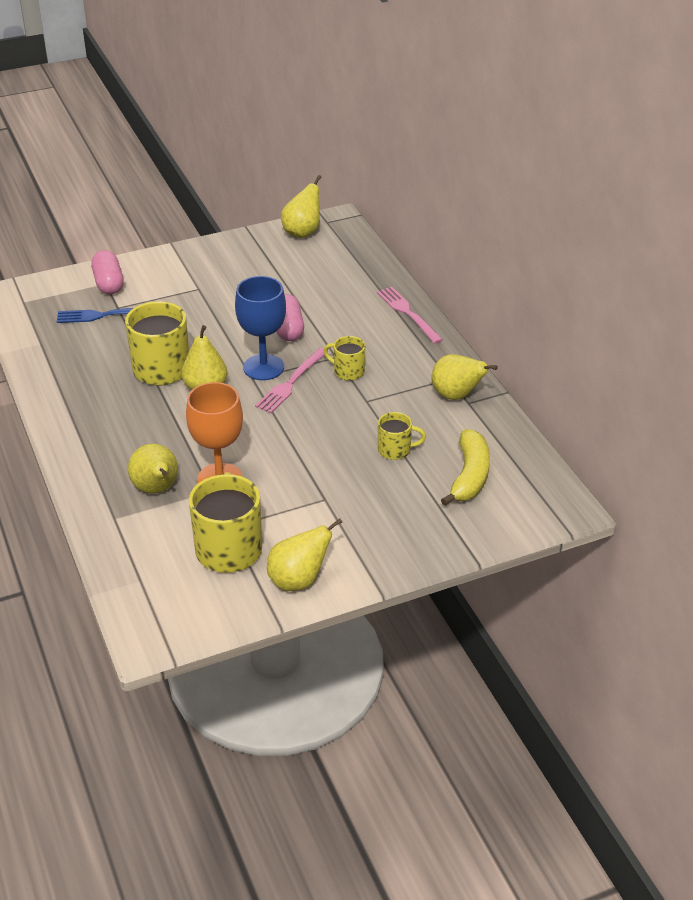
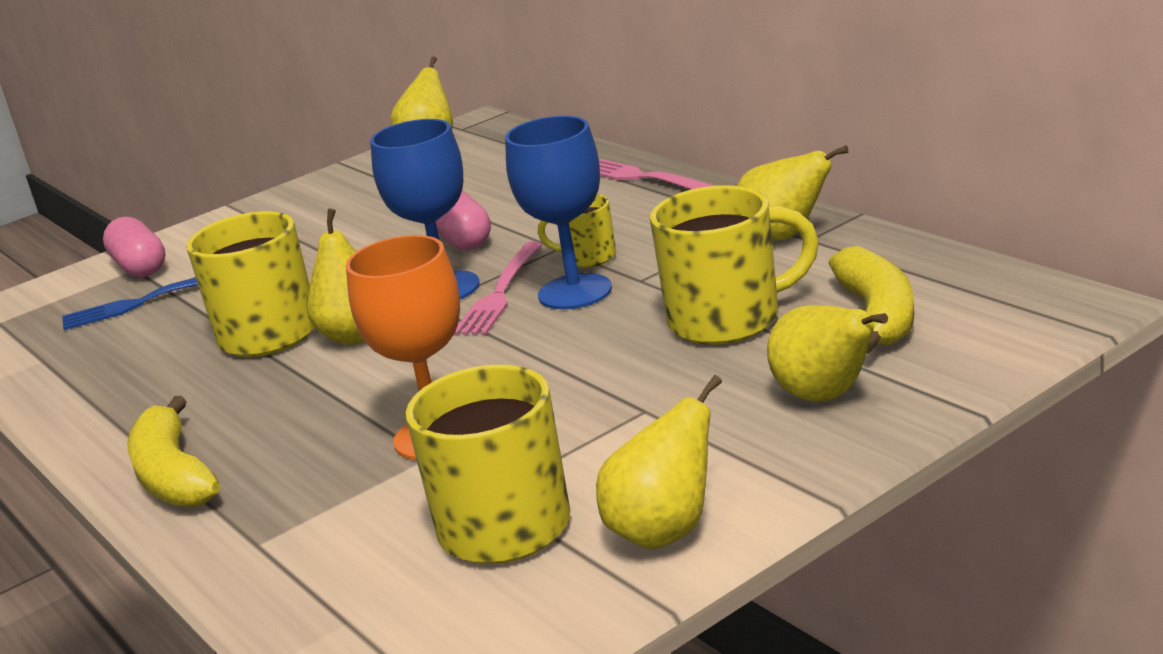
camera: 10 degrees left, 15 degrees down
(87, 457) = (174, 475): none -> yellow banana
(156, 489) = (323, 481): yellow pear -> yellow pear (826, 396)
(329, 397) = (575, 292): none -> blue goblet
(395, 450) = (728, 320): yellow mug -> yellow mug, size x1.88

